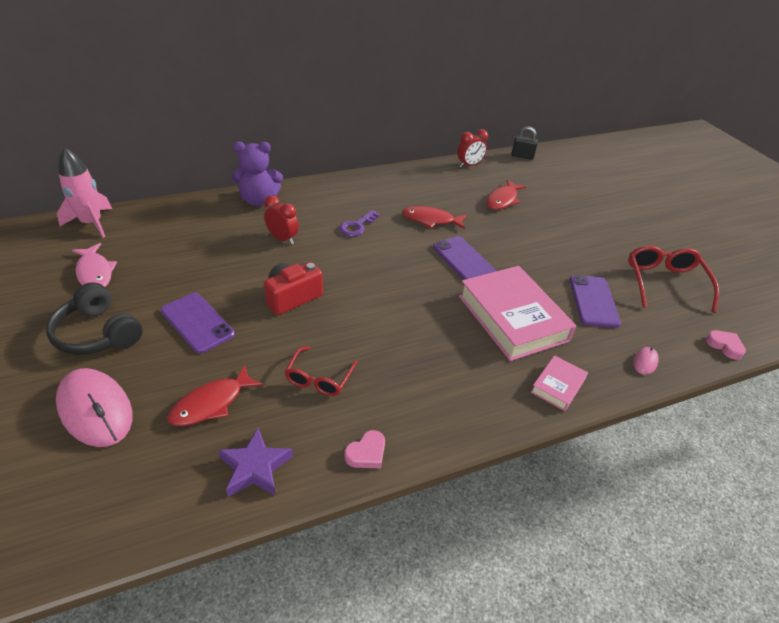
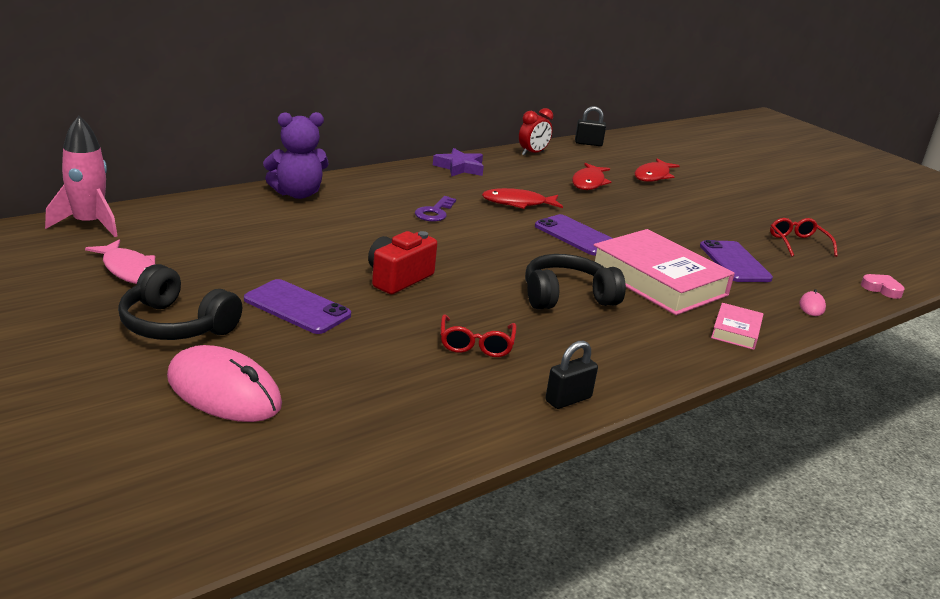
camera: 15 degrees left, 15 degrees down
(211, 403) = (364, 374): red fish -> red fish (653, 176)
(255, 467) = (452, 422): purple star -> purple star (460, 168)
(282, 239) = (351, 227): red clock -> none
(366, 453) = (568, 399): pink heart -> black padlock
(422, 330) = (567, 297): none -> black headphones
(664, 282) = (798, 243): red glasses -> red glasses, size x0.64

